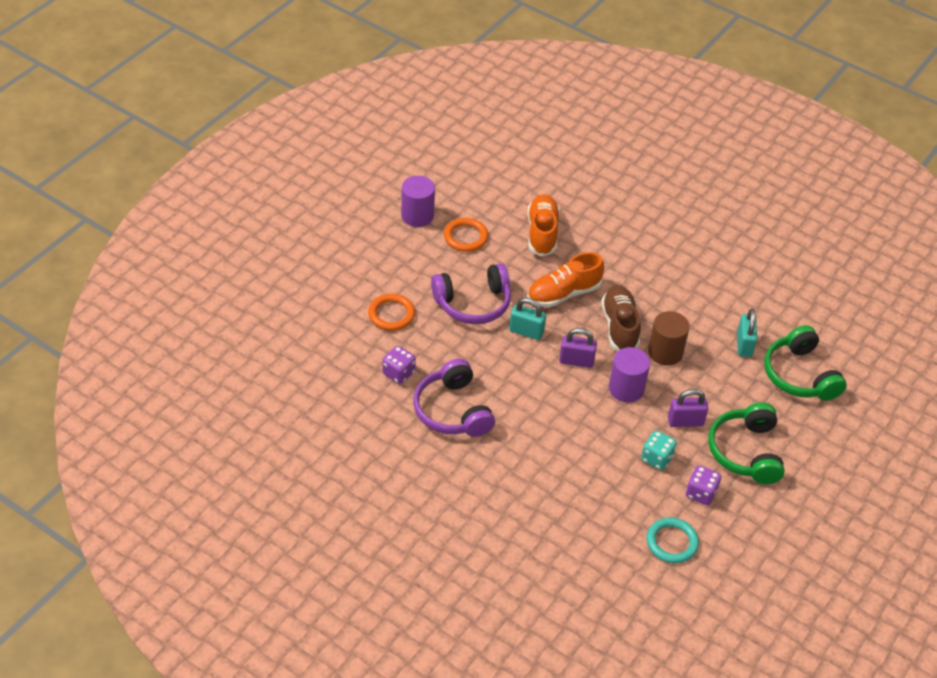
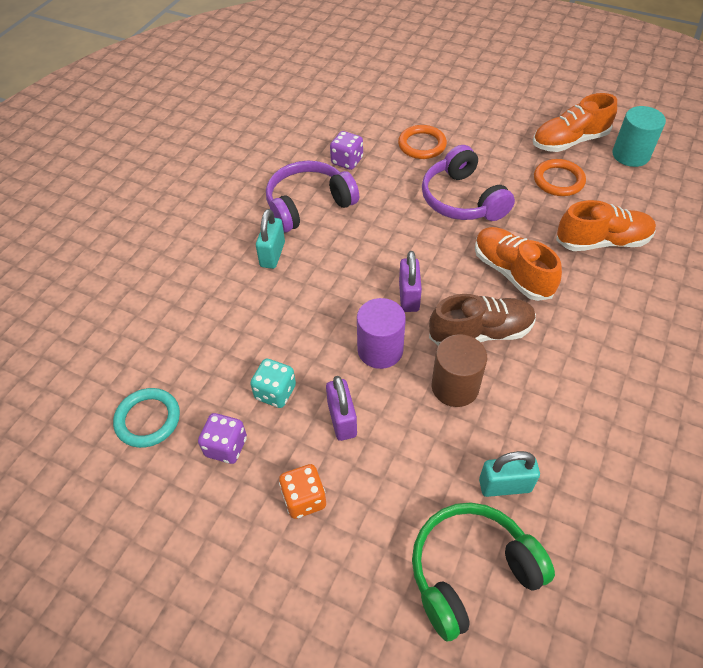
camera: 85 degrees right, 5 degrees up
(417, 215) = (569, 141): purple cylinder -> orange shoe
(446, 184) = (630, 155): none -> turquoise cylinder
(526, 331) = (438, 247): turquoise padlock -> turquoise padlock (272, 254)
(746, 452) = (304, 499): green headphones -> orange dice

